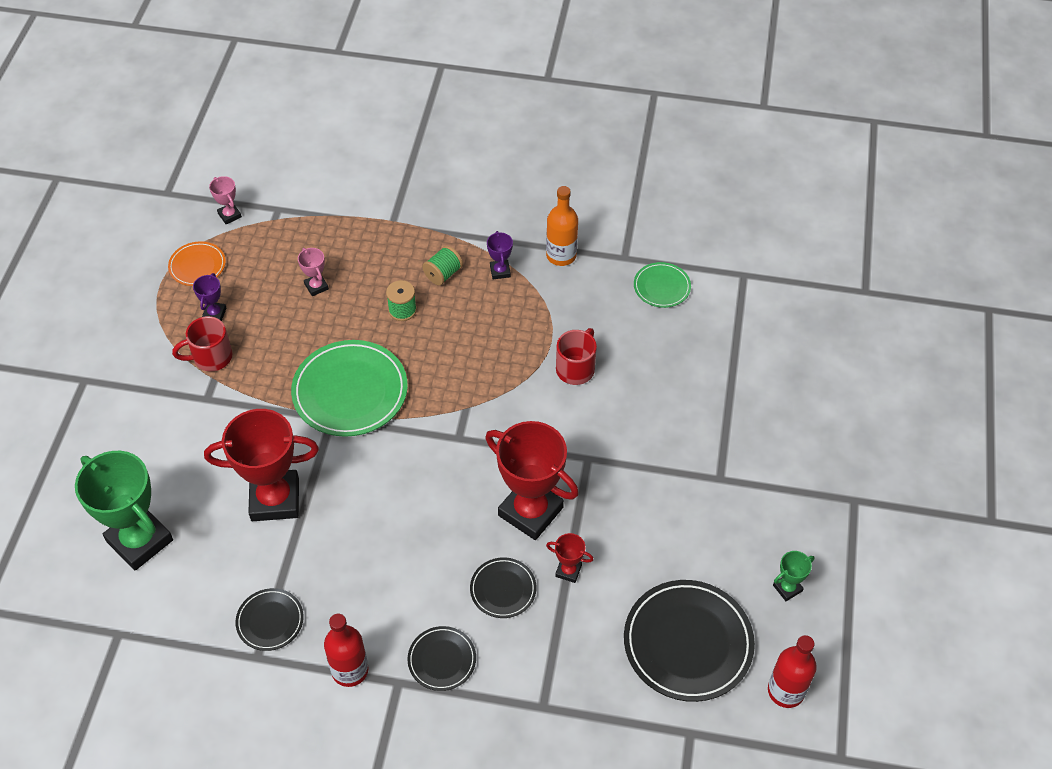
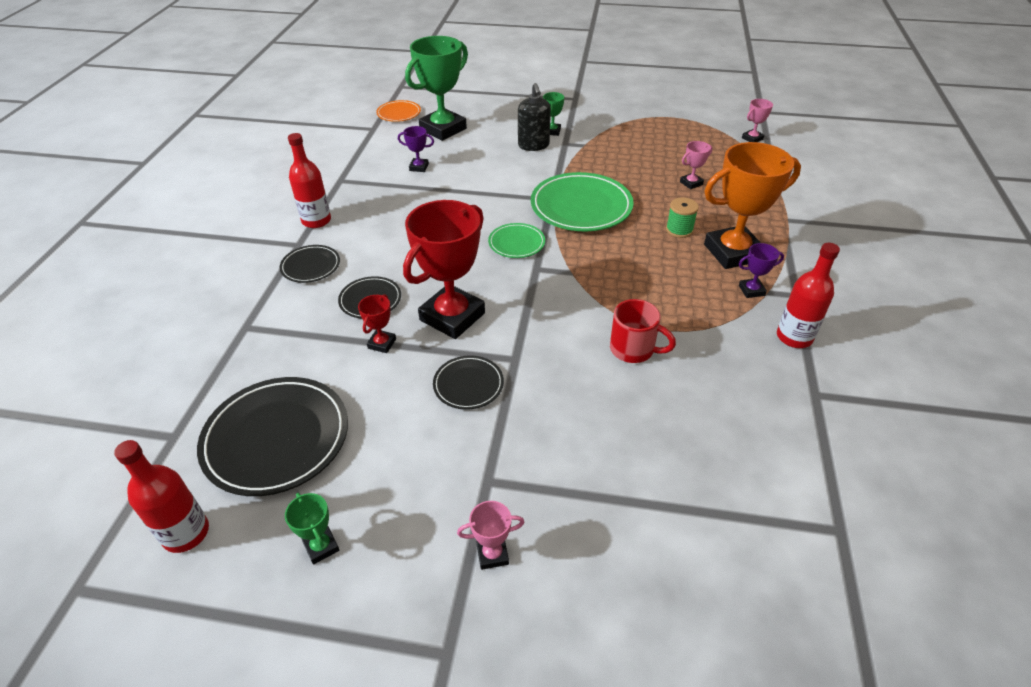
camera: 90 degrees right, 10 degrees down
(172, 411) = (552, 131): none -> green trophy
(197, 266) = (693, 129): orange plate -> orange plate (399, 113)
(205, 433) = (533, 145): none -> black soap dispenser
(211, 357) = (604, 142): red mug -> none
(215, 314) = (647, 140): purple trophy -> purple trophy (419, 167)
(270, 621) = (368, 183): black plate -> black plate (468, 385)
(275, 499) = (473, 178): red trophy -> none
(443, 274) = (733, 252): green spool -> orange trophy
(561, 255) = (794, 337): orange bottle -> red bottle
(662, 287) = (781, 431): green plate -> green plate (516, 243)
(782, 475) = (492, 554): none -> pink trophy

